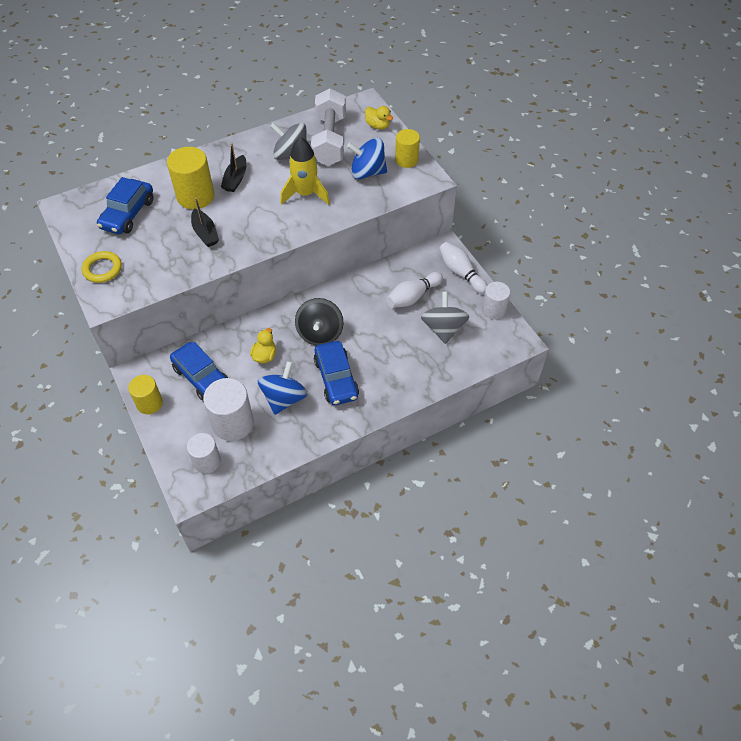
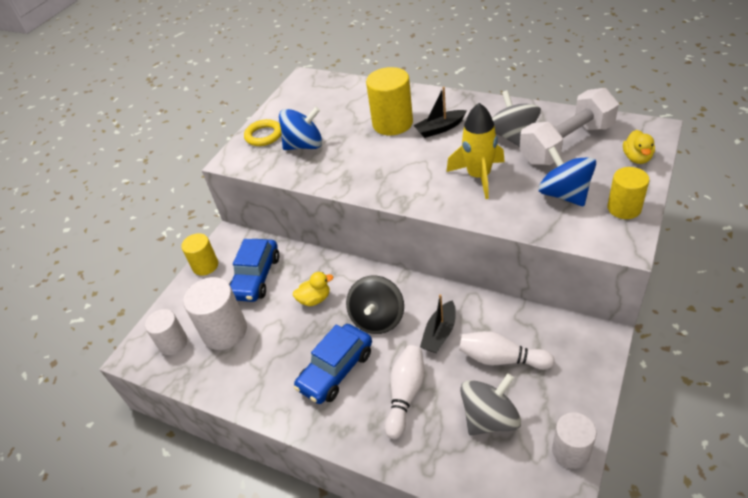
camera: 60 degrees right, 10 degrees down
(128, 214) = (332, 108): blue car -> none
(205, 233) = (359, 156): black boat -> black boat (439, 333)
(284, 398) = (280, 347): blue spinning top -> blue spinning top (304, 145)
(320, 333) = (377, 318): black spinning top -> black spinning top turned 45 degrees counterclockwise
(461, 273) = (585, 379): white bowling pin -> white bowling pin (405, 395)

